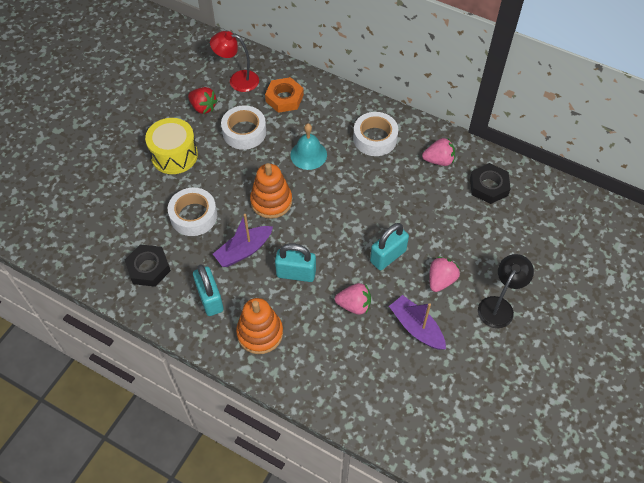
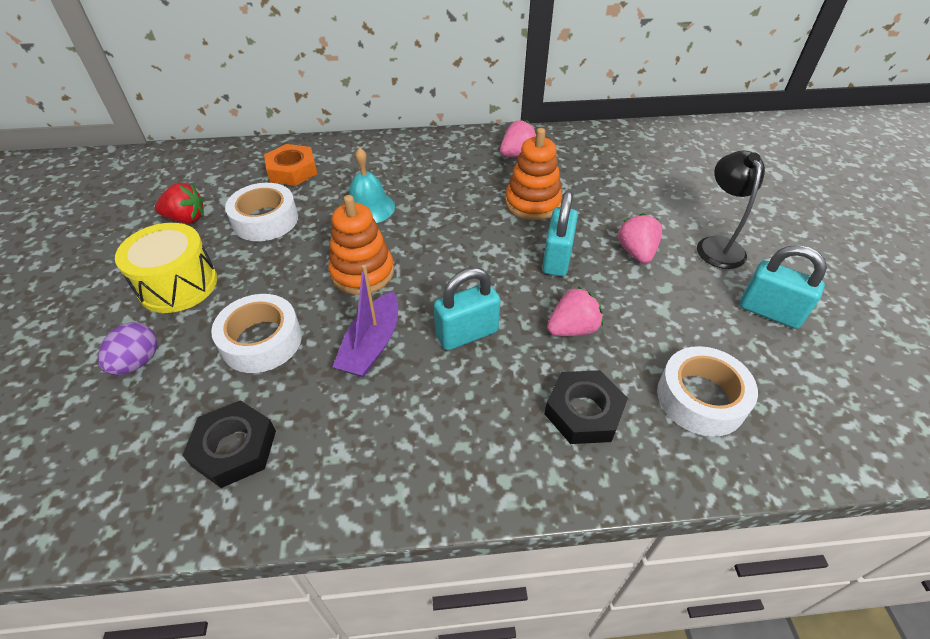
camera: 35 degrees left, 10 degrees down
(132, 195) = (137, 362): none -> purple egg
(210, 299) = (371, 434): turquoise padlock -> turquoise padlock (769, 312)
(237, 80) = (216, 176): red lamp -> none
(260, 333) = (485, 436): orange stacking toy -> orange stacking toy (532, 203)
(375, 138) = (432, 164): white tape -> white tape (701, 398)
(416, 327) = (665, 312): purple boat -> none
(488, 186) = (588, 154): black nut -> black nut (583, 412)

